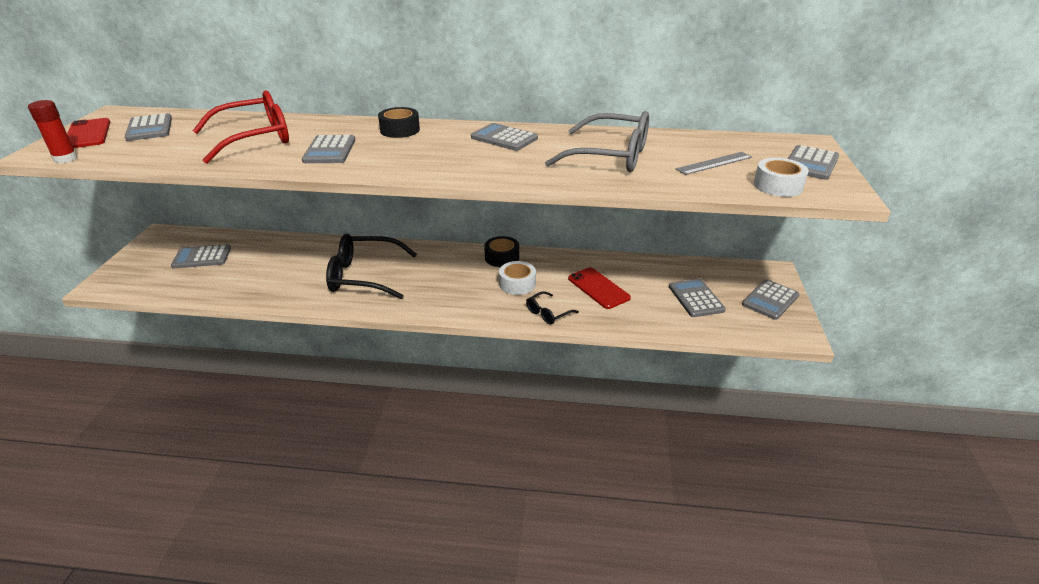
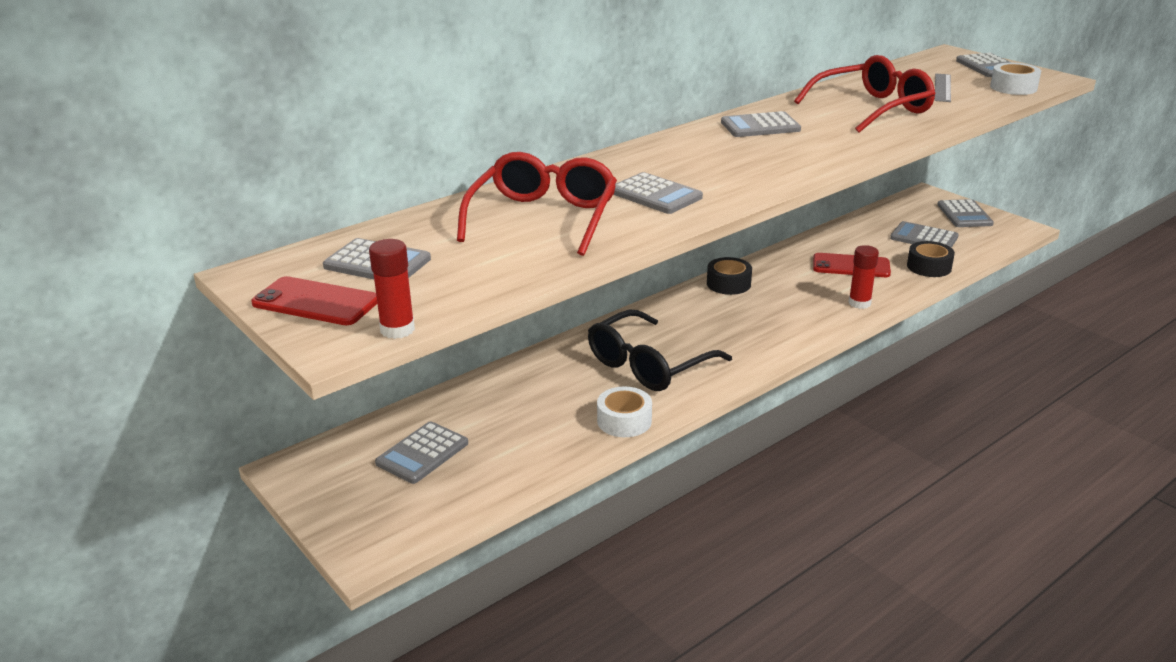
camera: 45 degrees left, 5 degrees down
(400, 130) = (654, 154): black tape -> black tape (929, 267)
(517, 284) = (789, 296): white tape -> white tape (624, 421)
(548, 313) = (859, 303): black glasses -> red glue stick
(611, 156) = (872, 108): grey glasses -> red glasses

